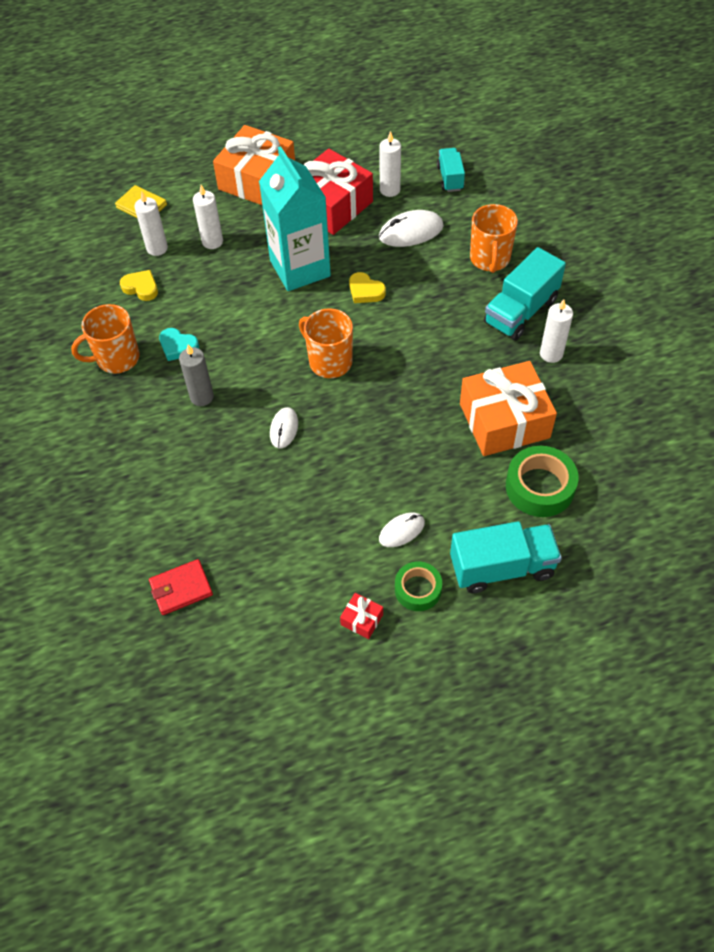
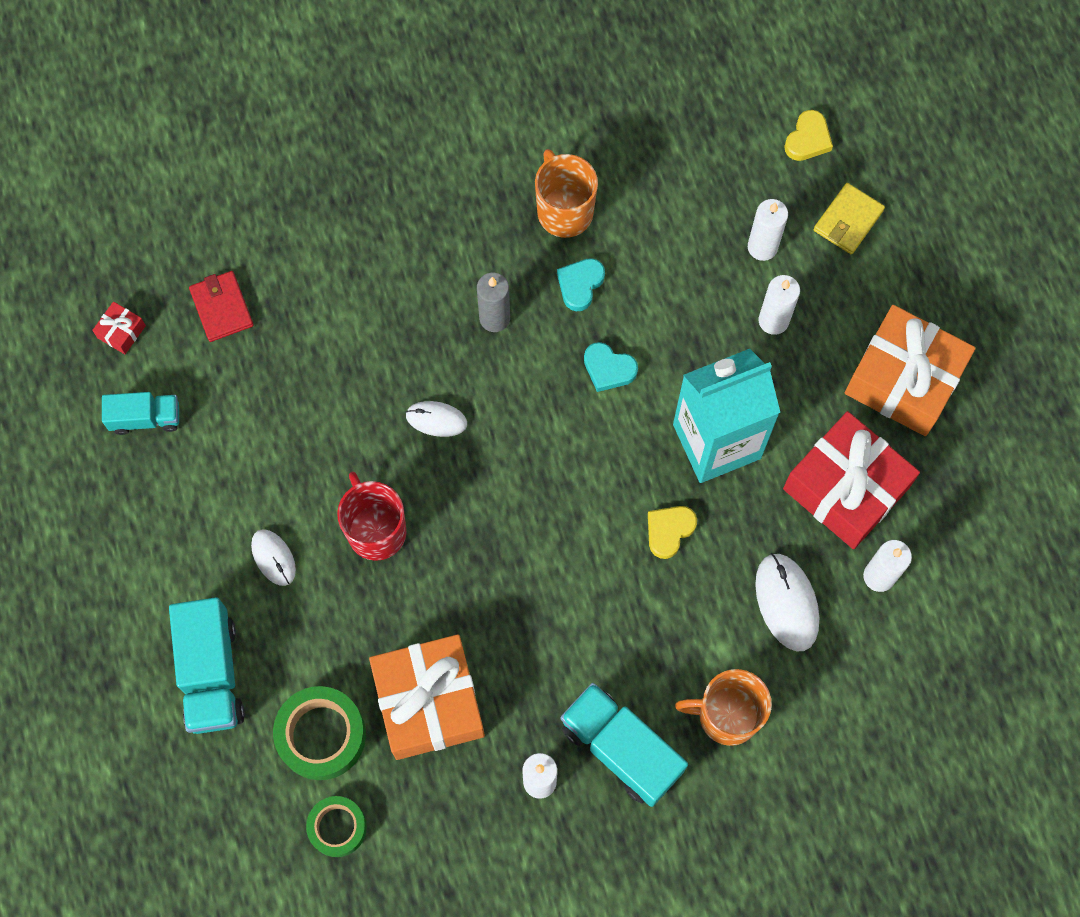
camera: 90 degrees right, 15 degrees up
(141, 288) = (687, 231): yellow heart -> yellow heart (808, 139)
(245, 328) = (608, 369): none -> turquoise heart
(329, 361) = (543, 478): orange mug -> none
(362, 619) = (161, 506): red gift -> red gift (121, 332)
(374, 462) = (376, 530): none -> red mug
(418, 589) = (192, 571): green tape -> green tape (337, 827)
(450, 178) = (905, 671): turquoise truck -> turquoise truck (145, 418)

